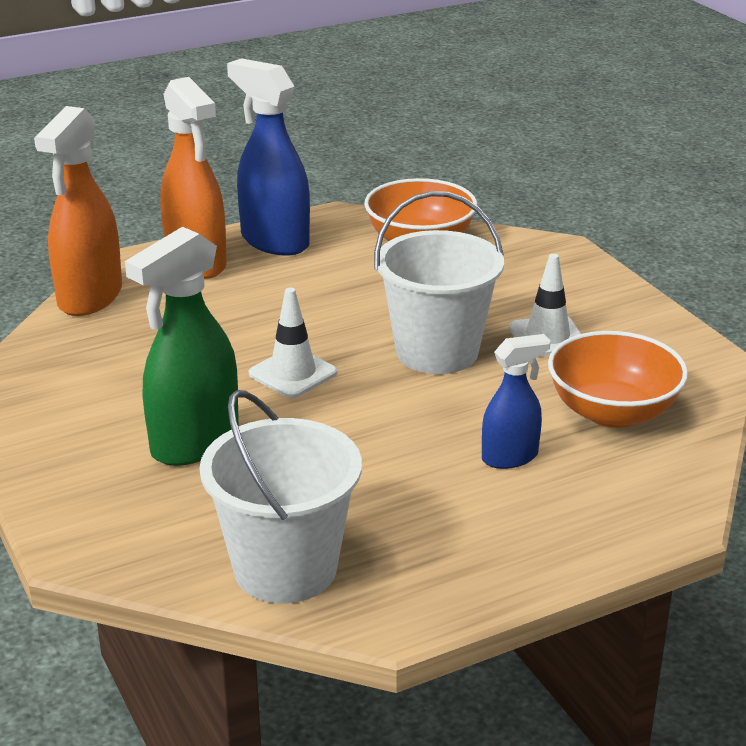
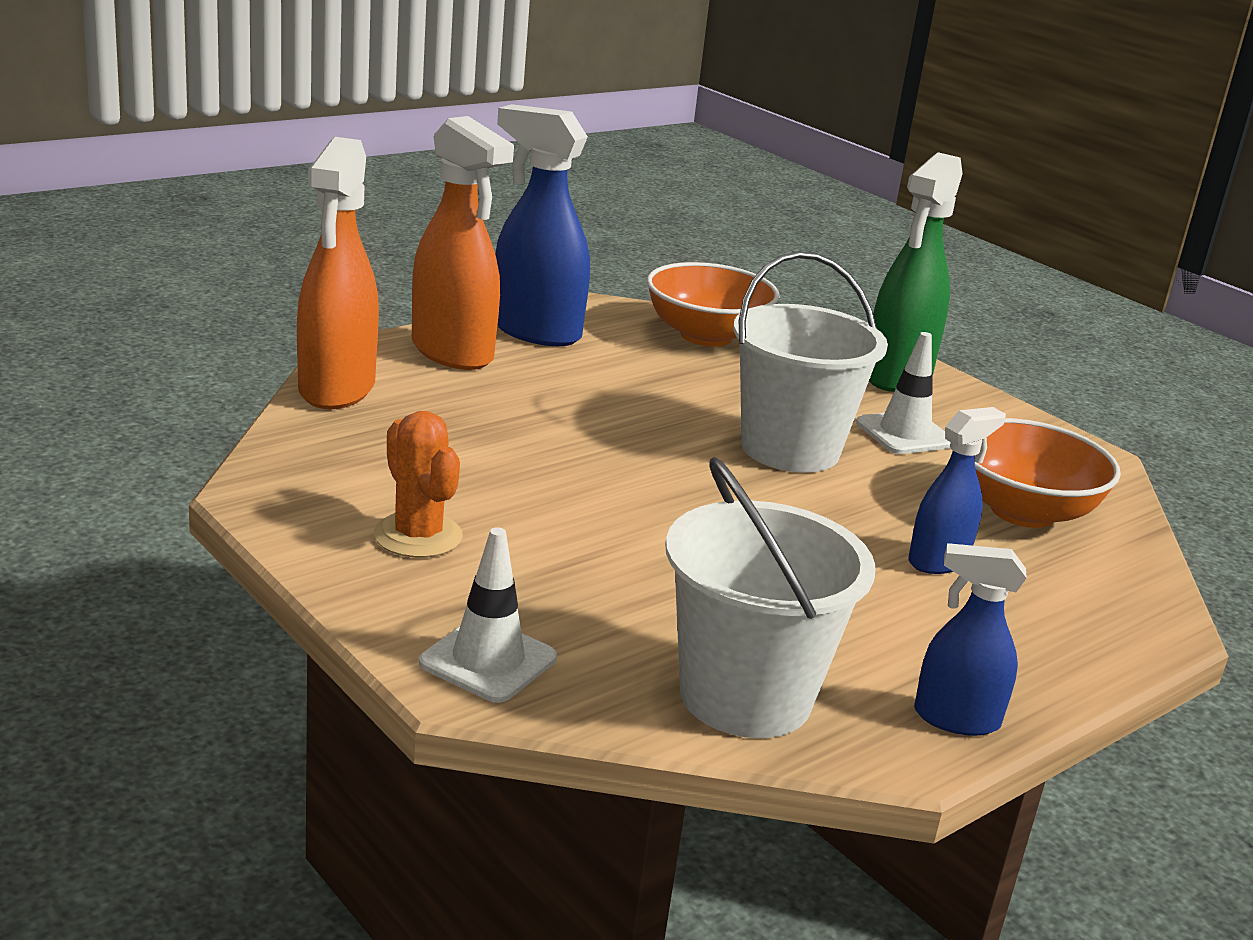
camera: 15 degrees left, 5 degrees down
(96, 427) = (418, 536): none -> orange cactus
(194, 443) = (553, 552): green spray bottle -> green spray bottle (897, 376)
(293, 373) = (634, 473): white traffic cone -> white traffic cone (488, 660)
(446, 595) = (955, 719): none -> blue spray bottle

